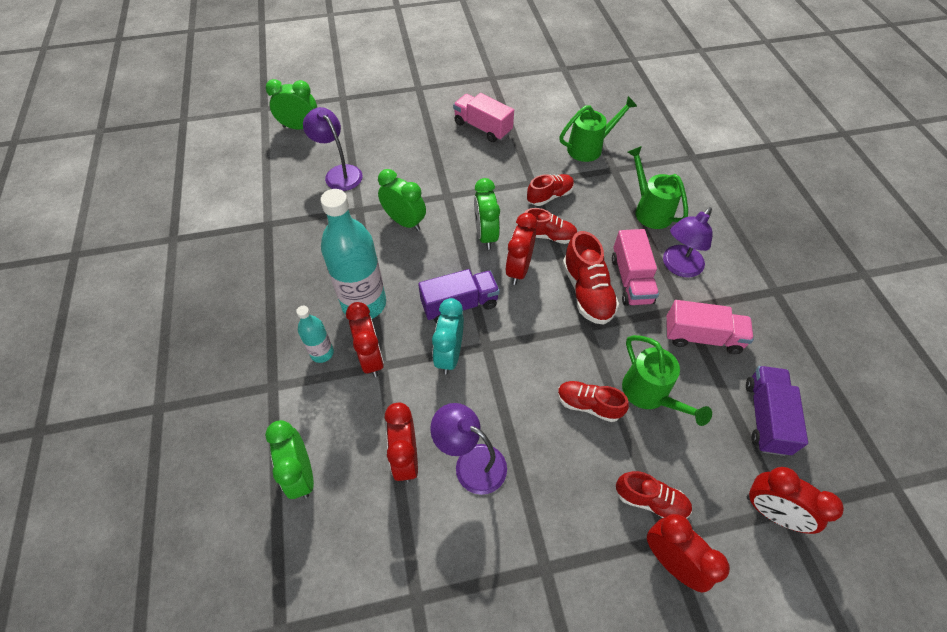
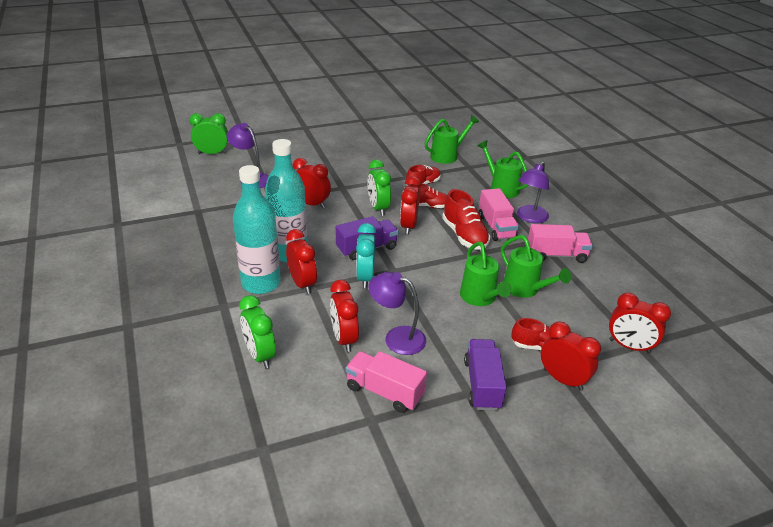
camera: 10 degrees left, 20 degrees down
(322, 353) = (261, 283): turquoise bottle -> turquoise bottle, size x2.00
(405, 222) = (311, 204): green clock -> red clock
(482, 127) = (361, 148): pink truck -> pink truck (384, 392)
(588, 405) = (480, 298): red shoe -> green watering can
(765, 417) = (613, 295): purple truck -> purple truck (482, 384)

